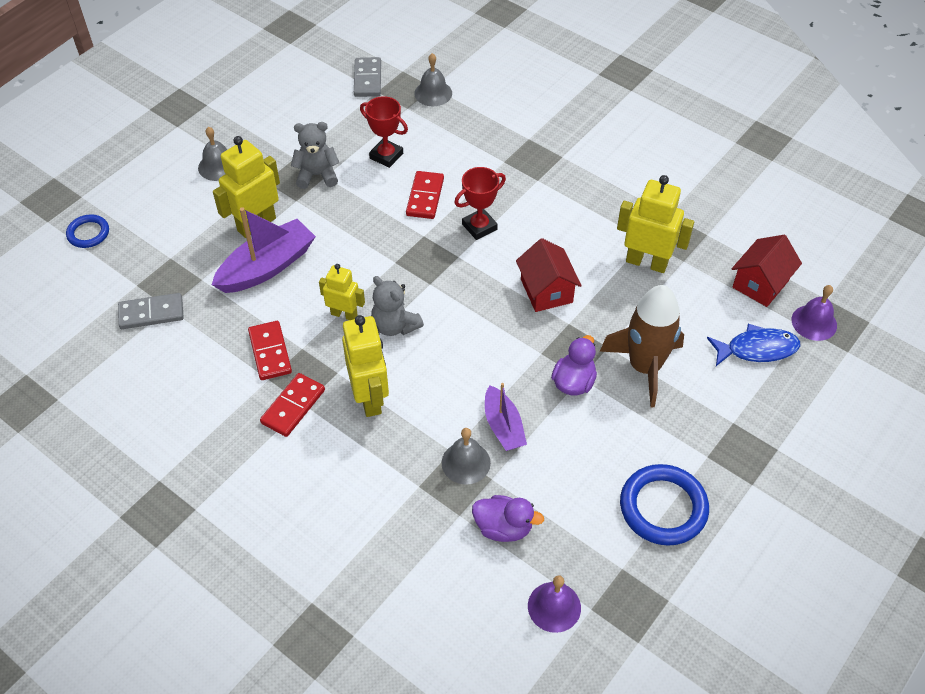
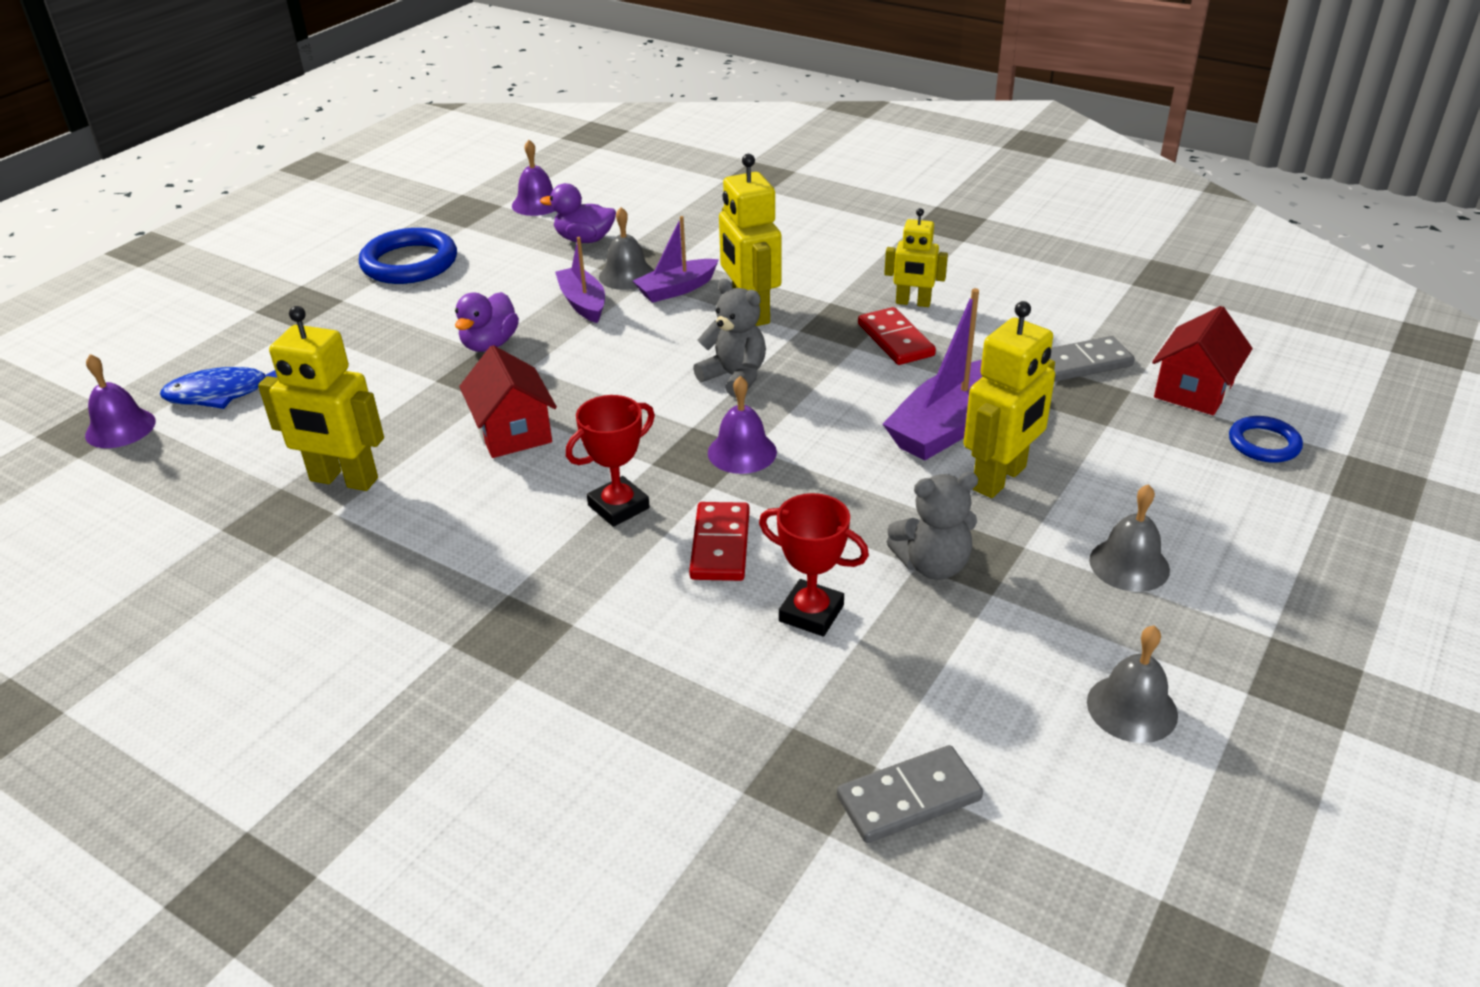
camera: 175 degrees right, 15 degrees down
(293, 406) = (842, 299): red domino -> none
(344, 314) = (810, 383): yellow robot -> yellow robot (913, 303)
(367, 79) = (908, 798): grey domino -> grey domino turned 75 degrees clockwise
(402, 259) = (742, 452): none -> purple bell
(425, 436) = (676, 289): none -> purple boat
(433, 93) = (739, 773): grey bell -> grey bell (1132, 708)
(644, 367) = (390, 365): brown rocket -> none
(760, 284) = (171, 467): red house -> red house (1193, 390)

